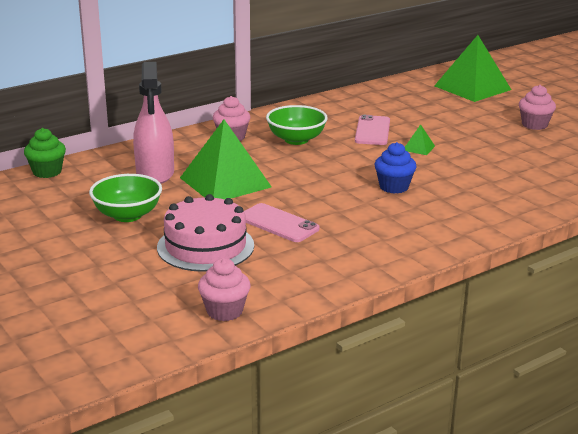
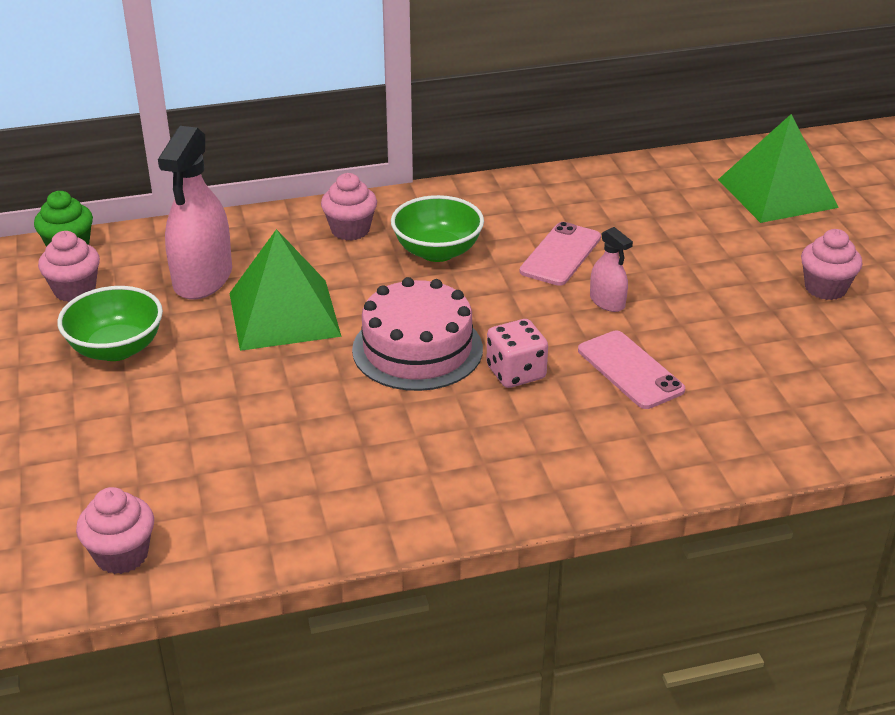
camera: 20 degrees right, 10 degrees up
(71, 191) = (75, 290): none -> pink cupcake
(205, 246) = (177, 429): pink cake -> pink cake (417, 349)
(278, 223) = (303, 408): pink phone -> pink phone (630, 370)
(394, 187) = (516, 373): blue cupcake -> pink dice
(418, 148) = (607, 302): green pyramid -> pink spray bottle

